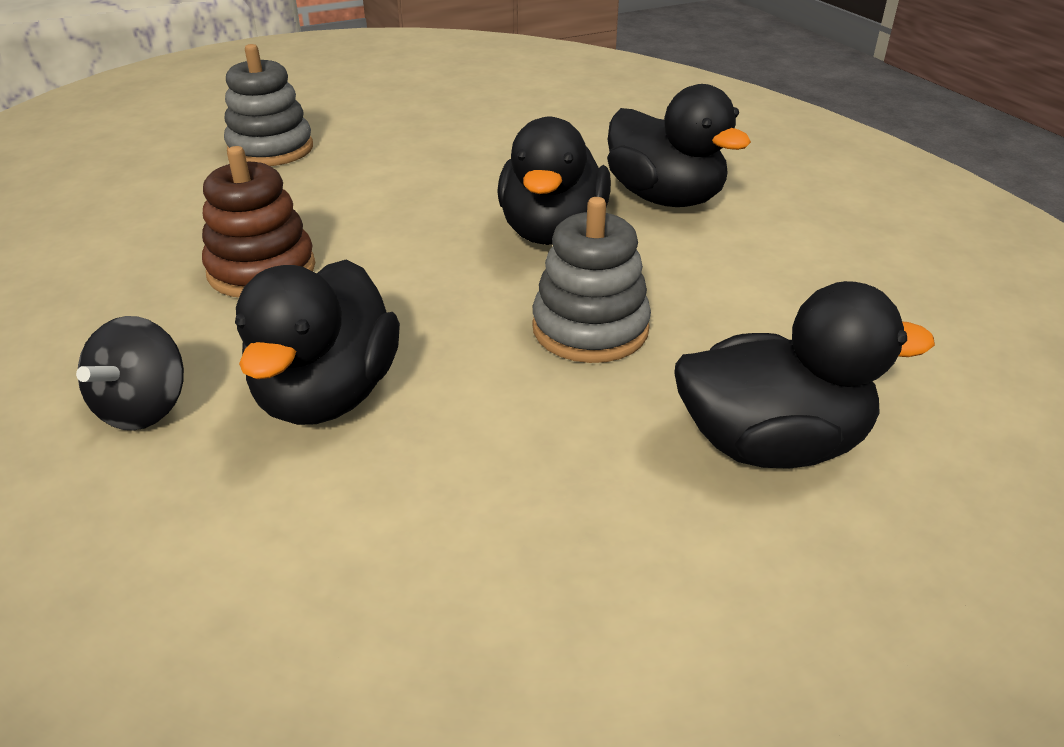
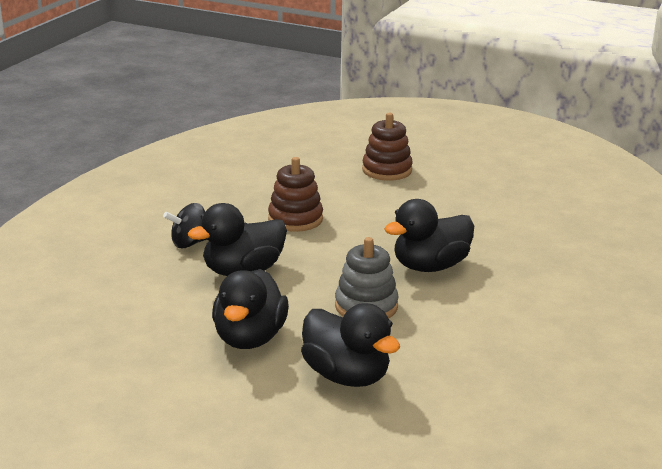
camera: 50 degrees right, 10 degrees down
(271, 149) = (387, 170): grey stacking toy -> brown stacking toy
(665, 198) = (515, 282): black duck -> black duck (249, 338)

